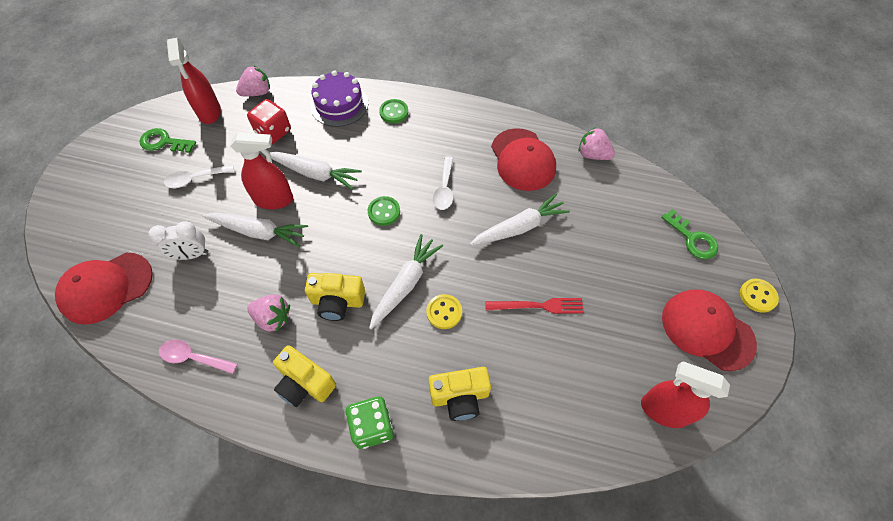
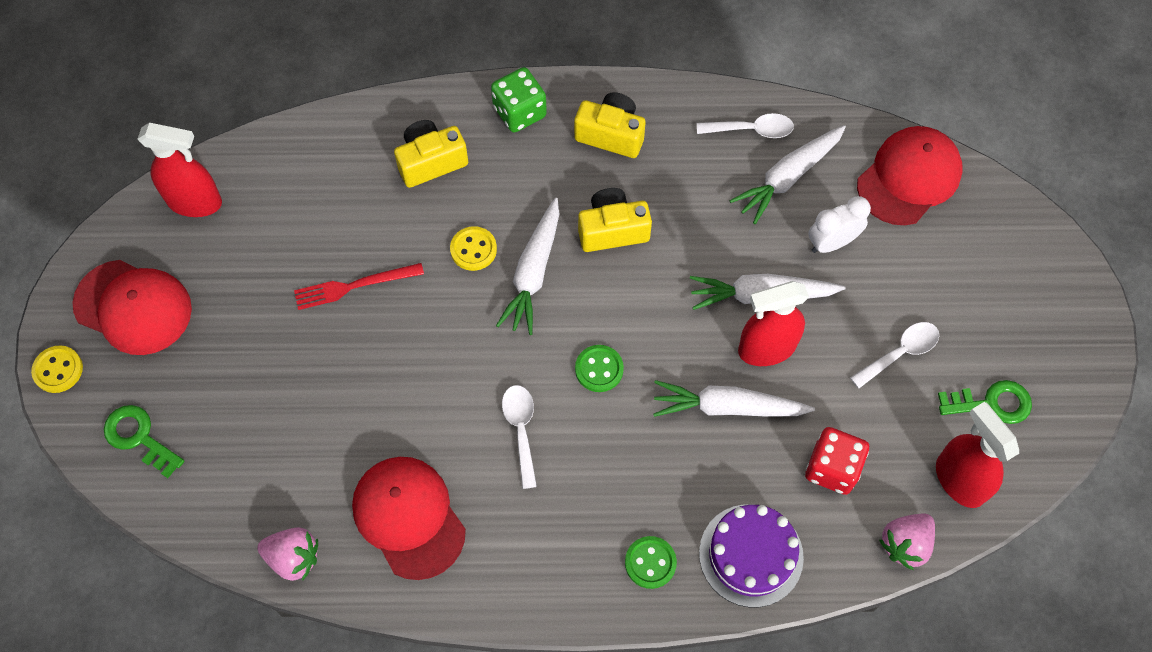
camera: 165 degrees right, 5 degrees up
(193, 357) = (751, 130): pink spoon -> white spoon
(273, 318) = (683, 192): pink strawberry -> none
(519, 227) = (395, 393): white carrot -> white carrot (788, 177)

